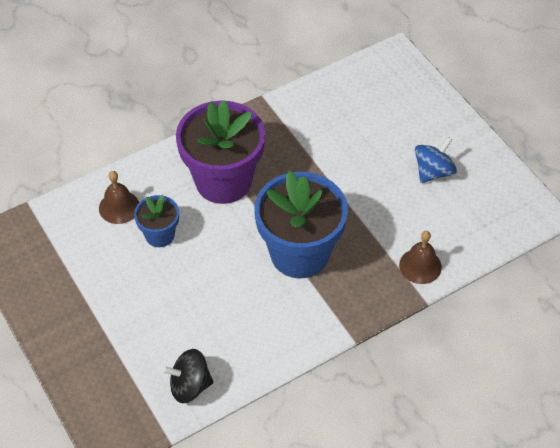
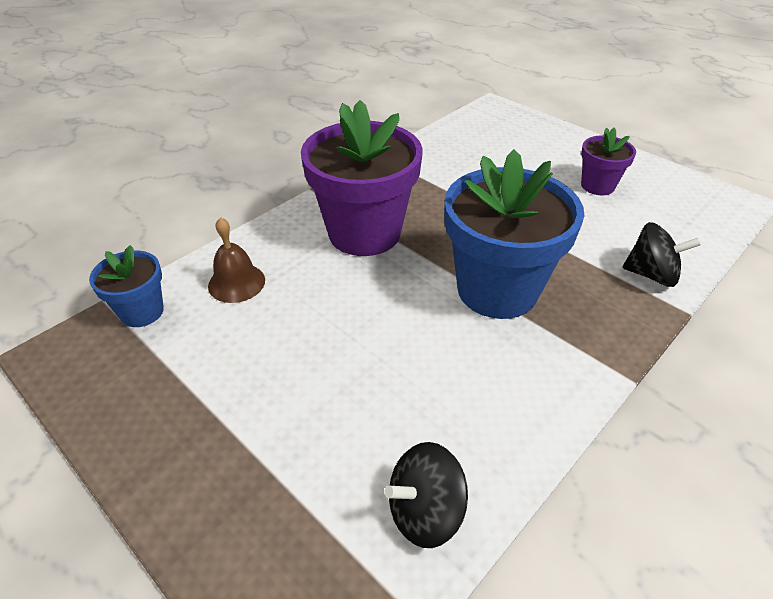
camera: 15 degrees left, 10 degrees down
(160, 235) = (302, 304): blue flower pot -> blue flower pot (142, 312)
(420, 266) = (651, 274): brown bell -> black spinning top
(433, 172) = (597, 186): blue spinning top -> purple flower pot

